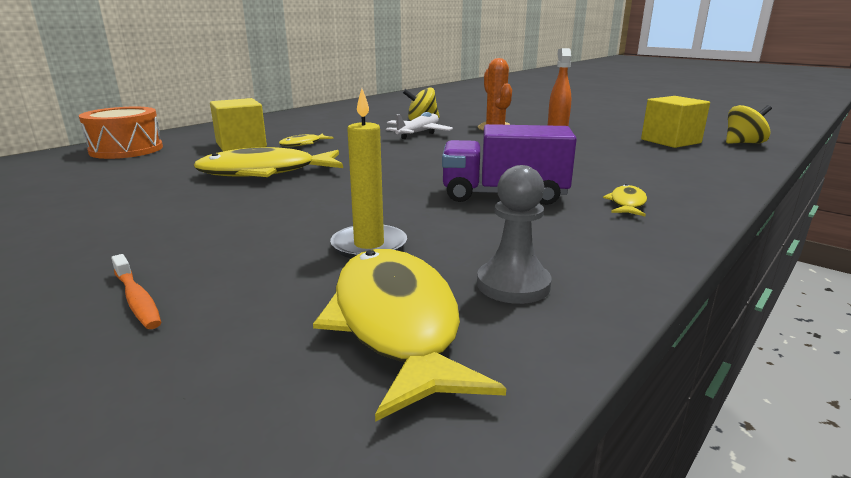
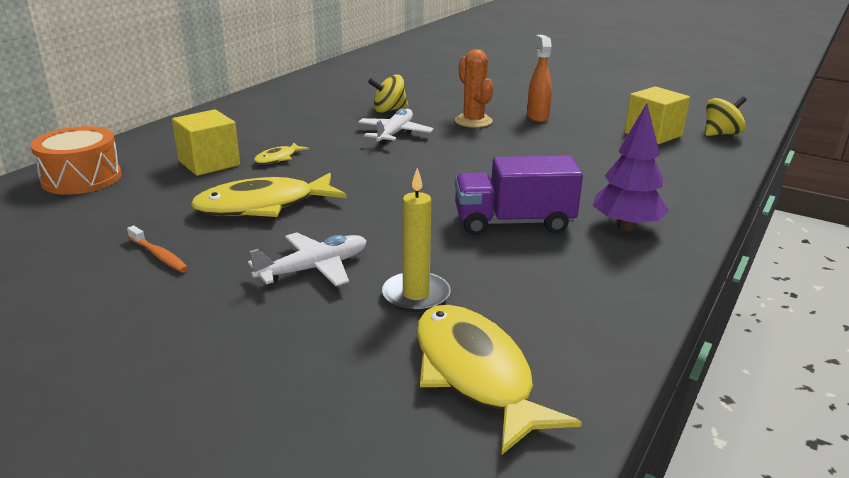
camera: 10 degrees left, 5 degrees up
(137, 299) = (246, 372): orange toothbrush -> orange toothbrush (159, 255)
(277, 218) = (313, 269): none -> white plane
(513, 285) = (553, 327): grey pawn -> none
(627, 204) = (626, 226): yellow fish -> purple tree

